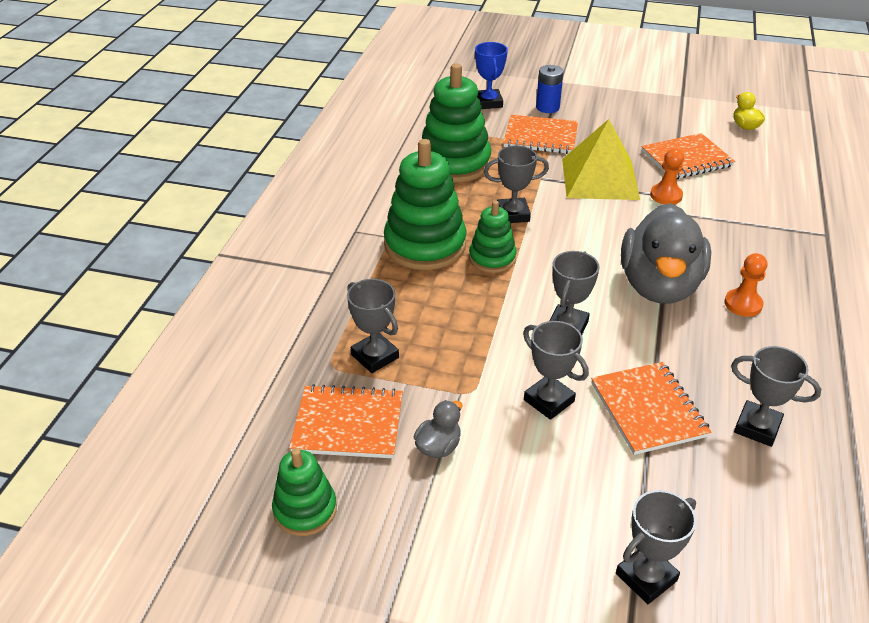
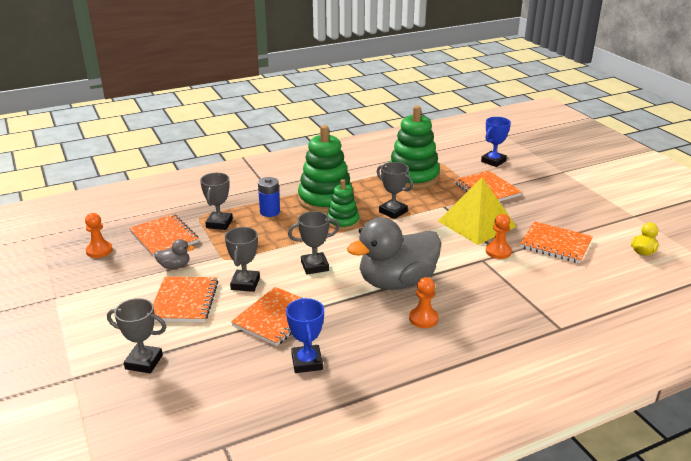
camera: 50 degrees right, 10 degrees down
(305, 510) = (99, 250): green stacking toy -> orange pawn
(536, 474) = (184, 301): none -> orange notebook
(547, 107) = (524, 179): blue battery -> blue battery (270, 212)
(757, 427) = (307, 362): grey trophy -> blue trophy

